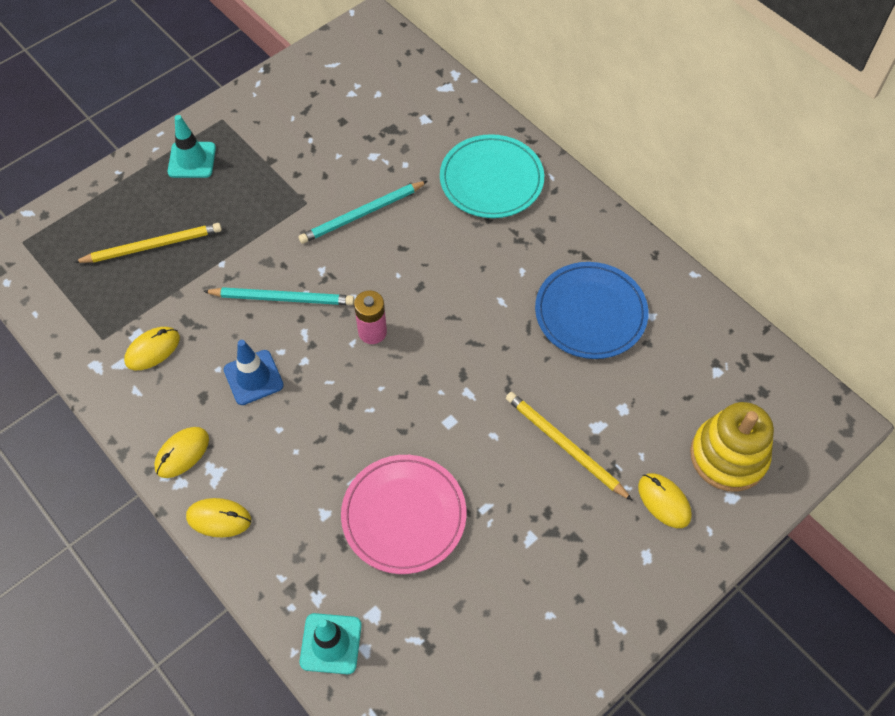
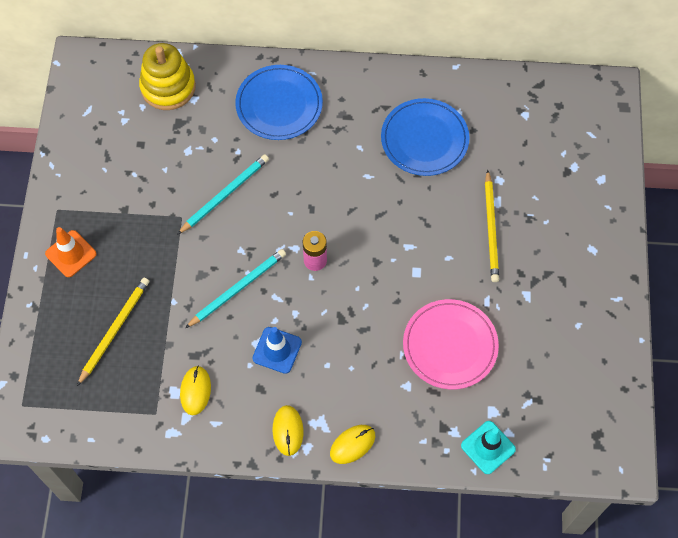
camera: 45 degrees left, 5 degrees up
(192, 160) = (71, 254): turquoise traffic cone -> orange traffic cone
(362, 214) = (225, 194): turquoise pencil -> turquoise pencil turned 150 degrees counterclockwise
(491, 180) = (279, 105): turquoise plate -> blue plate
(564, 446) = (491, 228): yellow pencil -> yellow pencil turned 90 degrees counterclockwise
(664, 501) = (571, 212): yellow mouse -> none
(728, 456) = (577, 158): yellow stacking toy -> yellow stacking toy (168, 87)

